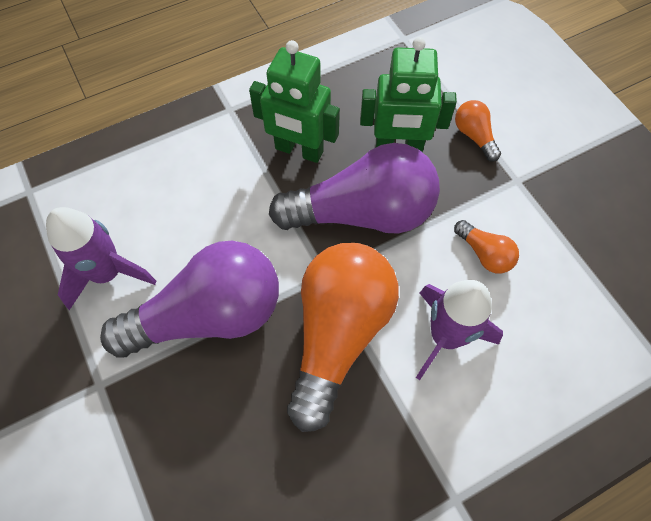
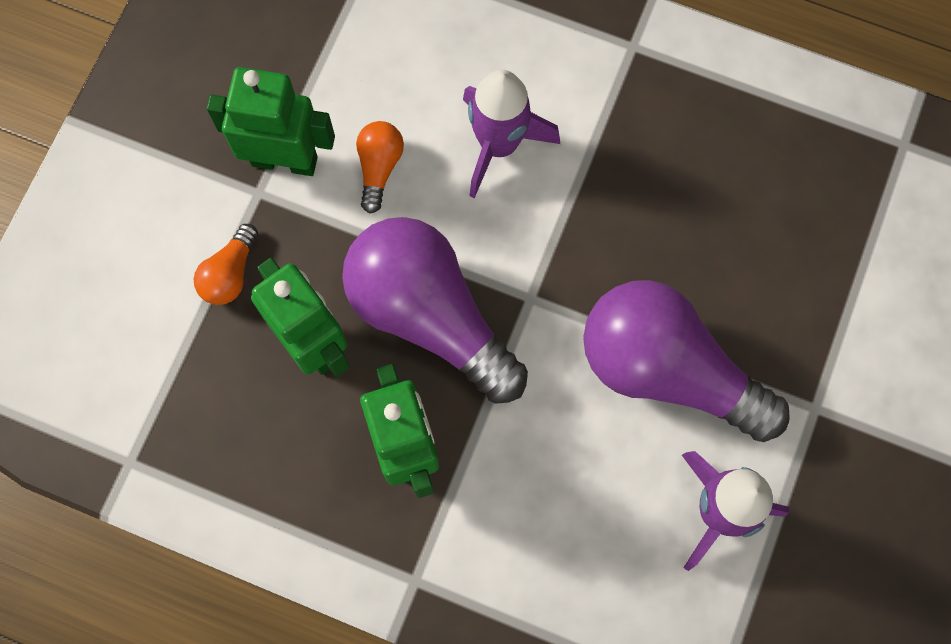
camera: 130 degrees left, 10 degrees up
(338, 334) = (579, 238): orange light bulb -> none
(529, 207) = (284, 160): none -> green robot

